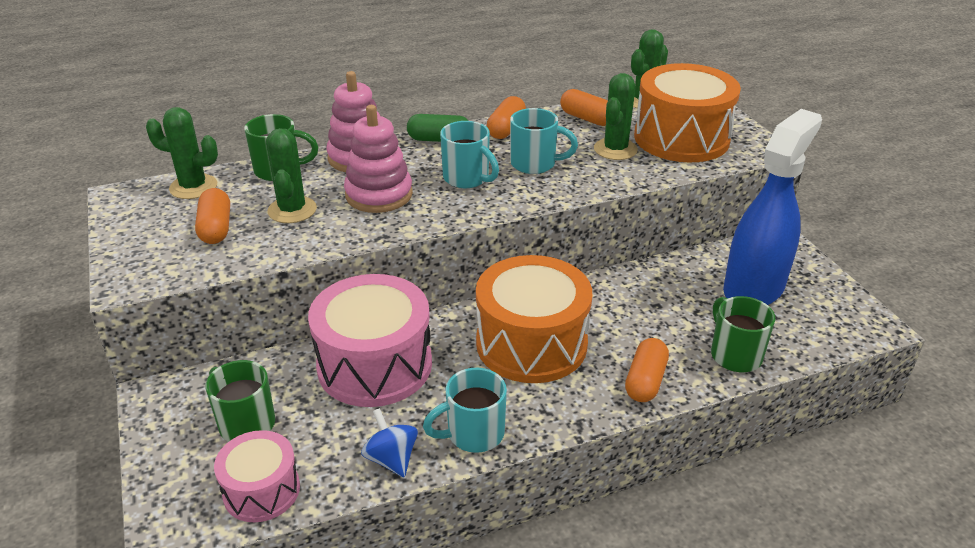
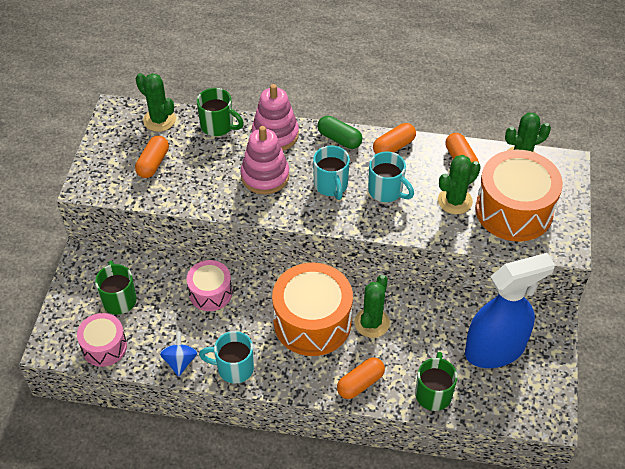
camera: 30 degrees right, 15 degrees up
(292, 210) = (205, 167): green cactus -> green cactus (372, 323)
(375, 365) = (210, 293): pink drum -> pink drum, size x0.57

